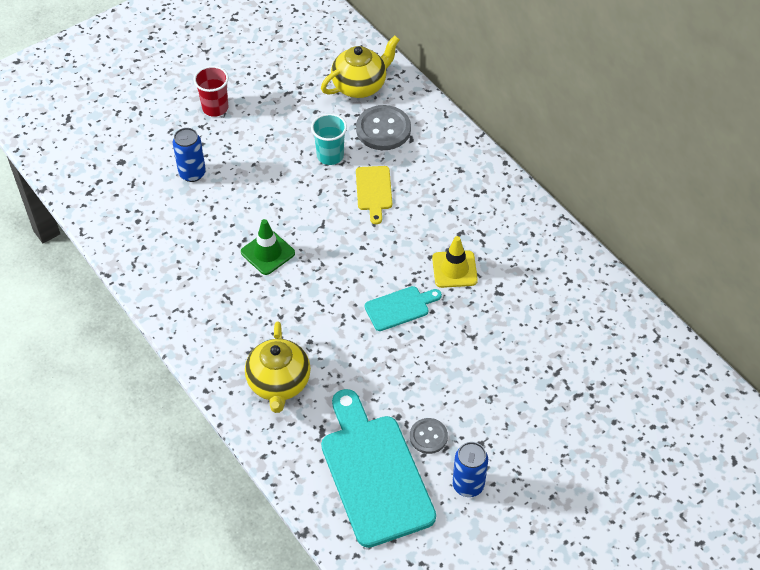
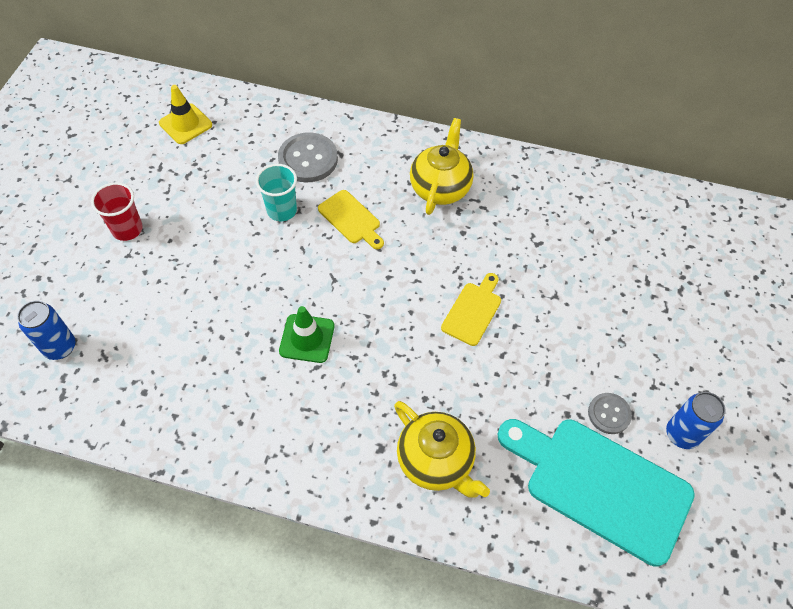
camera: 40 degrees left, 5 degrees up
(192, 173) = (160, 307): blue can -> blue can (60, 347)
(360, 85) = (251, 132): yellow teapot -> yellow teapot (440, 188)
(400, 307) = (473, 311): turquoise cutting board -> yellow cutting board
(454, 269) = (484, 246): yellow traffic cone -> yellow traffic cone (185, 124)

